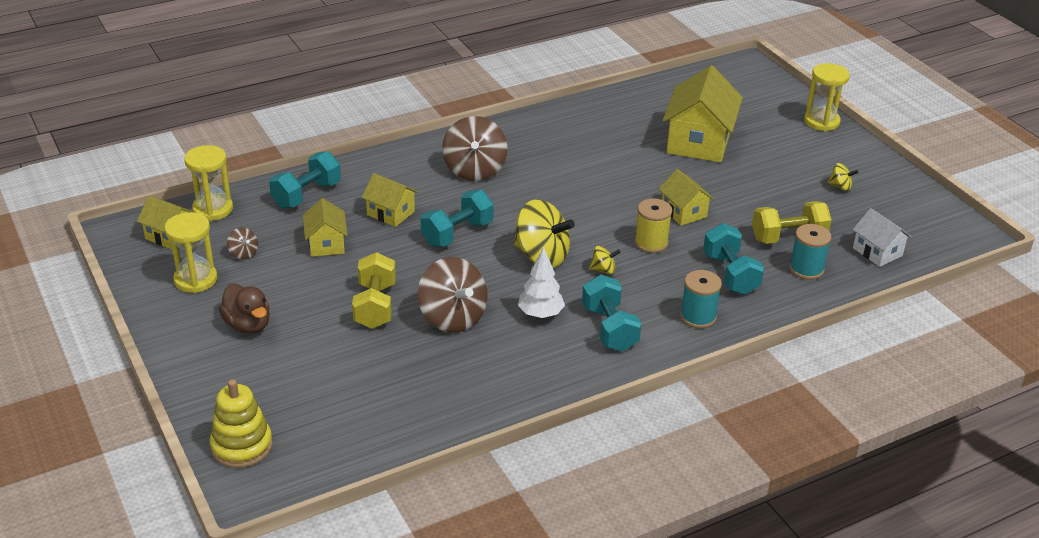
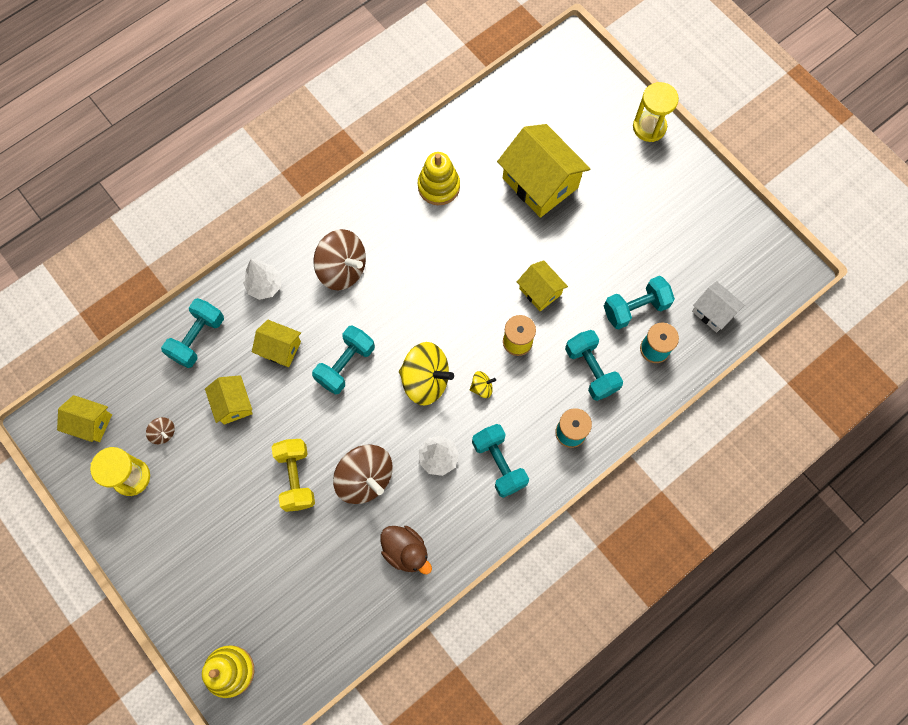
camera: 10 degrees left, 35 degrees up
(213, 209) = (118, 377): yellow hourglass -> none
(248, 325) = (194, 526): brown duck -> brown duck (406, 551)
(390, 170) = (265, 286): none -> white tree
(474, 170) = (342, 269): brown spinning top -> brown spinning top turned 45 degrees counterclockwise
(591, 131) = (438, 186): none -> yellow stacking toy
(699, 142) = (540, 183): yellow house -> yellow house turned 45 degrees counterclockwise
(788, 237) = (635, 308): yellow dumbbell -> turquoise dumbbell
(840, 186) = (674, 224): yellow spinning top -> none

